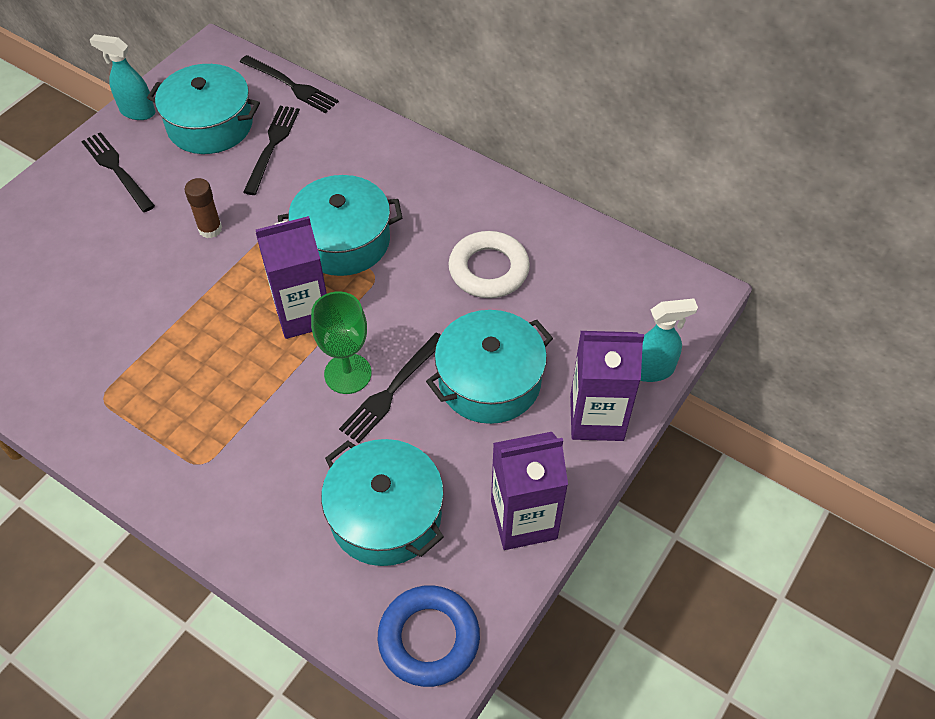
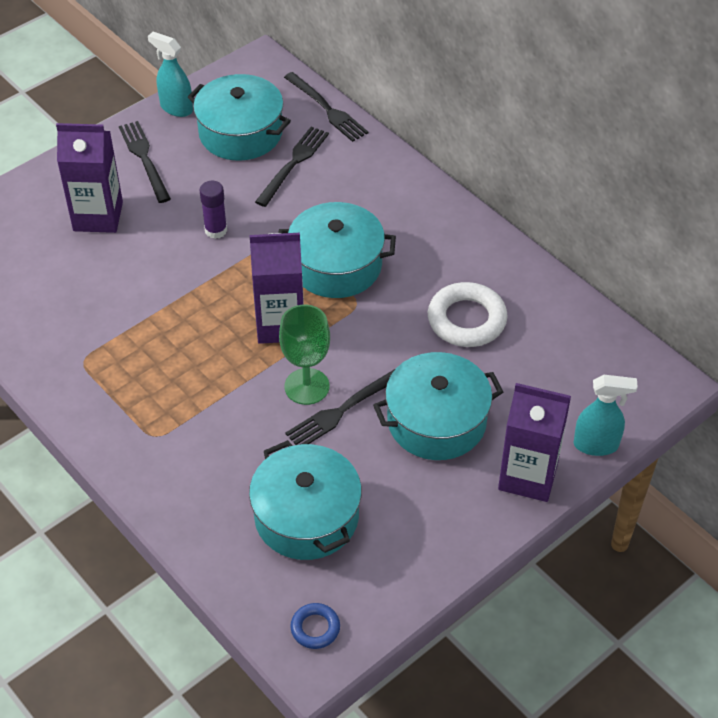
camera: 15 degrees right, 5 degrees down
(210, 229) = (216, 230): brown glue stick -> purple glue stick
(429, 638) = (315, 628): blue ring -> blue ring, size x0.53
(523, 520) = (431, 549): purple carton -> purple carton (98, 216)

